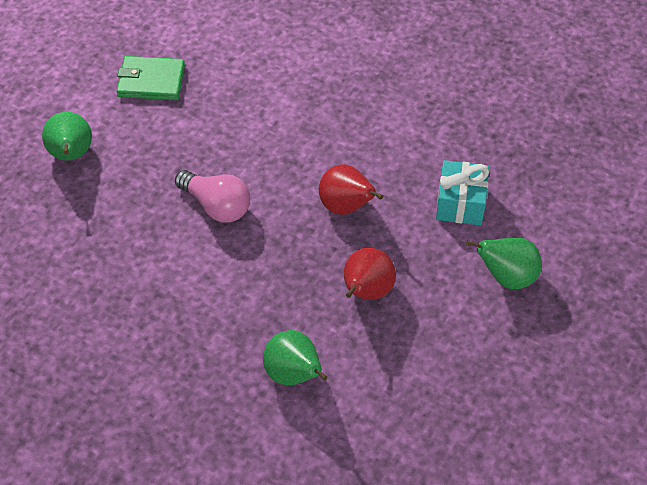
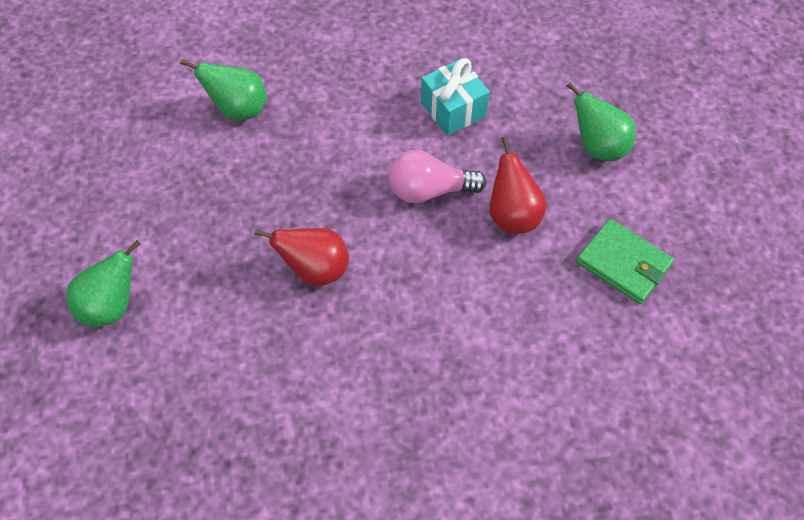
camera: 140 degrees right, 5 degrees up
(151, 81) = (623, 263): green wallet -> green wallet turned 75 degrees clockwise
(366, 291) = (233, 206): red pear -> red pear (512, 215)
(460, 203) = (207, 351): turquoise gift -> turquoise gift (453, 109)

